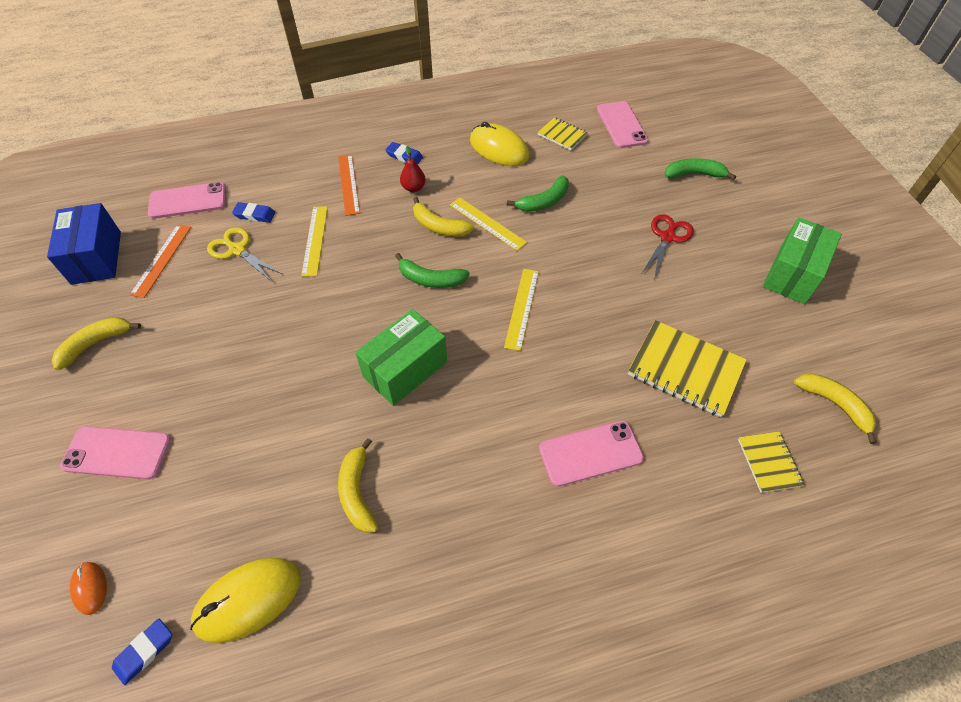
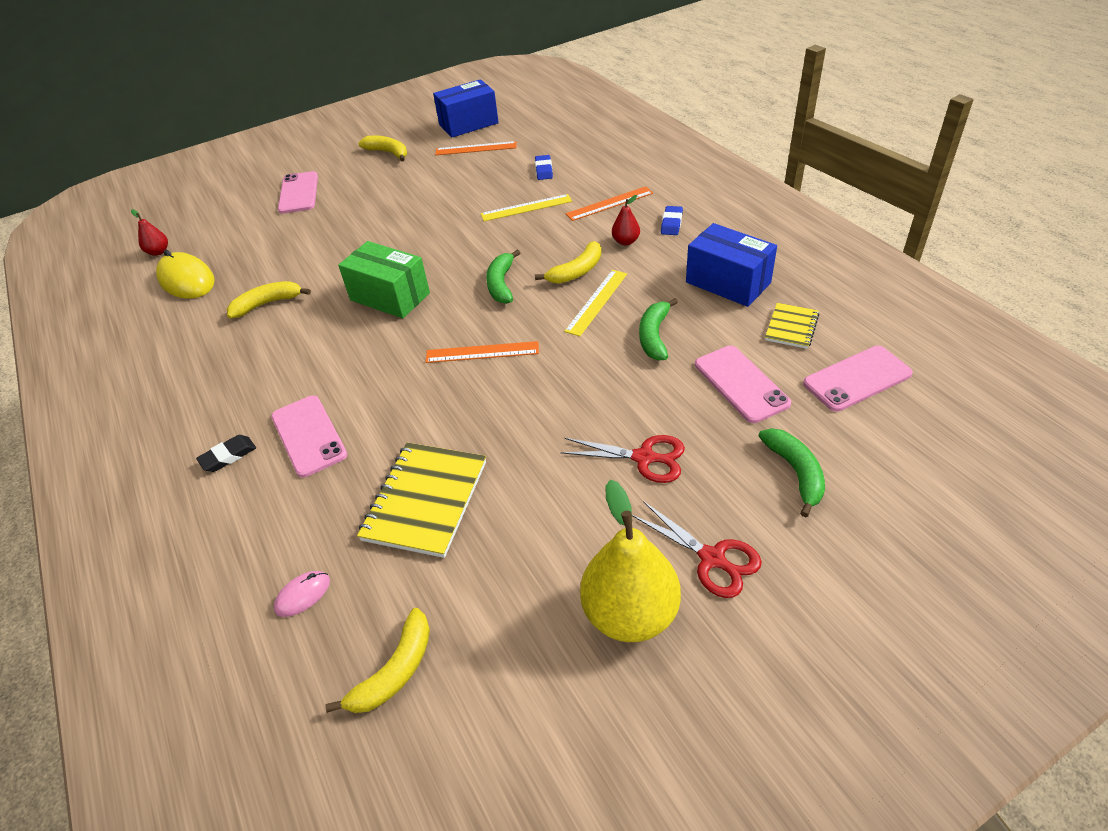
camera: 80 degrees right, 10 degrees down
(90, 588) = (202, 218): orange mouse -> none
(144, 651) = (158, 252): blue eraser -> red pear
(188, 201) = (545, 136): pink phone -> pink phone (741, 384)
(237, 250) = (499, 176): yellow scissors -> none
(439, 226) = (577, 271): yellow banana -> yellow banana turned 150 degrees counterclockwise
(499, 149) = (728, 282): yellow mouse -> blue box
(521, 308) = (482, 352): yellow ruler -> orange ruler
(544, 201) = (654, 336): green banana -> green banana turned 60 degrees clockwise
(600, 528) = (228, 456): none -> black eraser
(755, 228) = (712, 558): none -> red scissors
(769, 462) = (303, 595): yellow notebook -> pink mouse
(792, 274) = (630, 613): green box -> yellow pear

